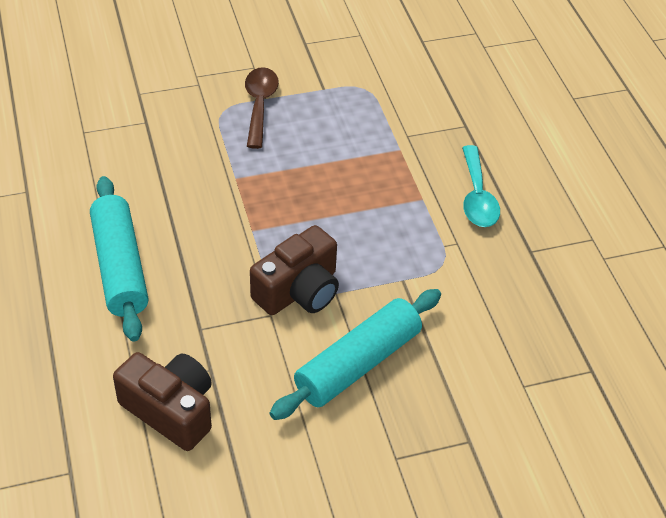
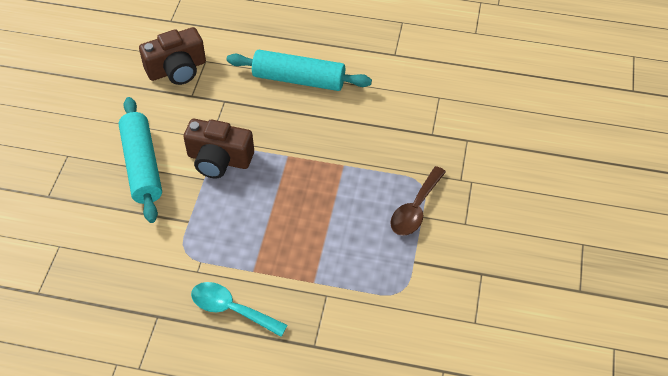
camera: 120 degrees right, 5 degrees up
(259, 105) = (415, 209): brown spoon -> brown spoon turned 90 degrees clockwise
(299, 291) = (219, 159): brown camera -> brown camera turned 60 degrees counterclockwise

